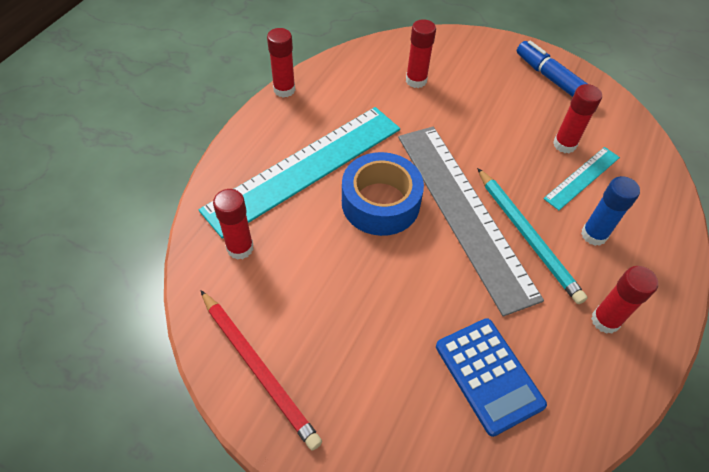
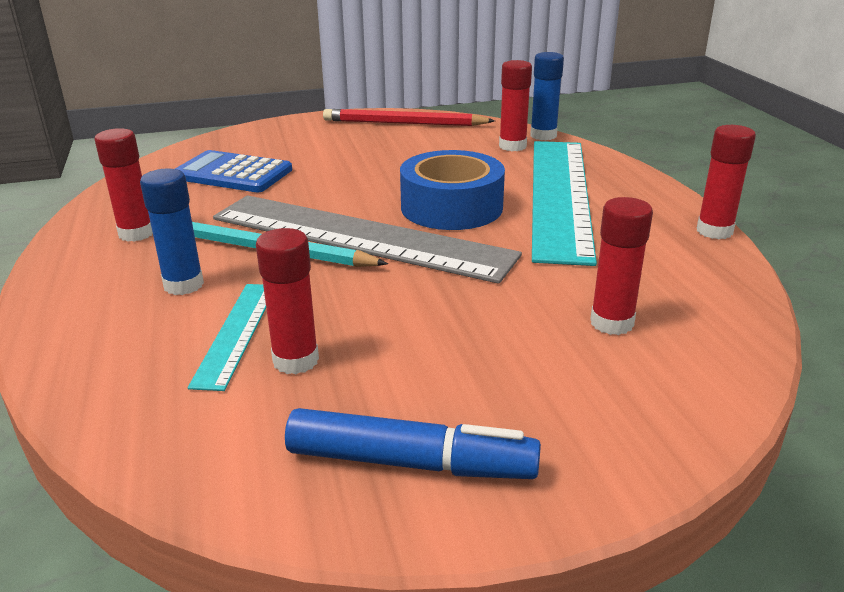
camera: 140 degrees right, 25 degrees down
(195, 246) = (543, 135): none -> blue glue stick

